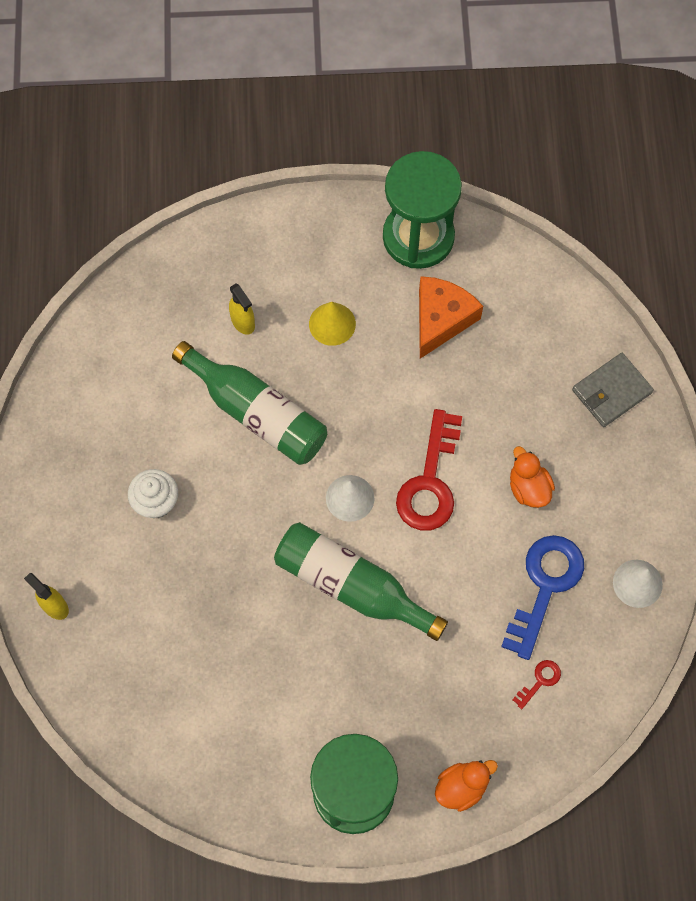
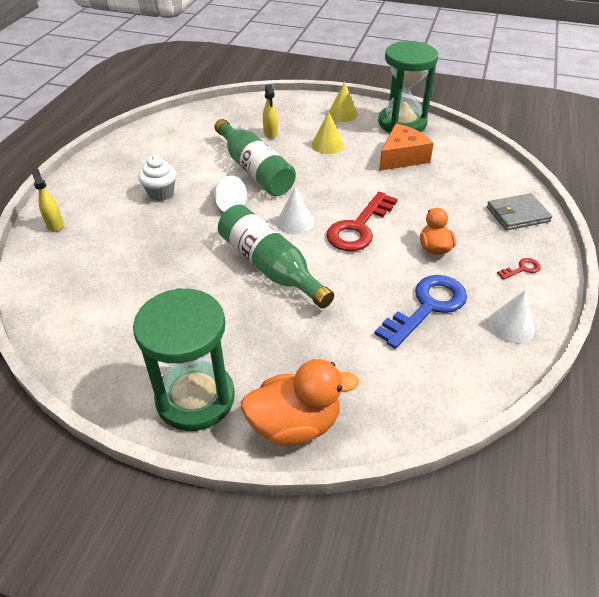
camera: 20 degrees right, 25 degrees down
(251, 493) = (226, 204): none -> white cone
(327, 241) = (342, 114): none -> yellow cone
(461, 787) = (295, 424): orange duck -> orange duck, size x1.64
(540, 681) = (400, 367): red key -> red key (522, 269)

